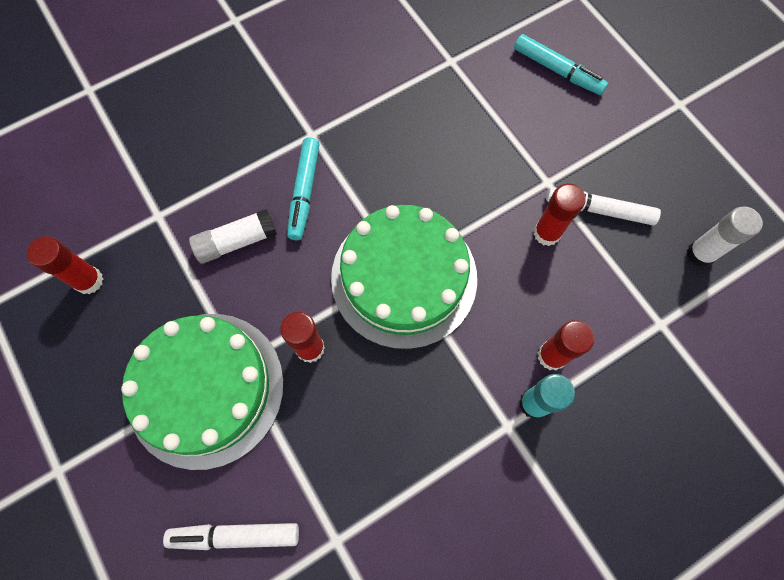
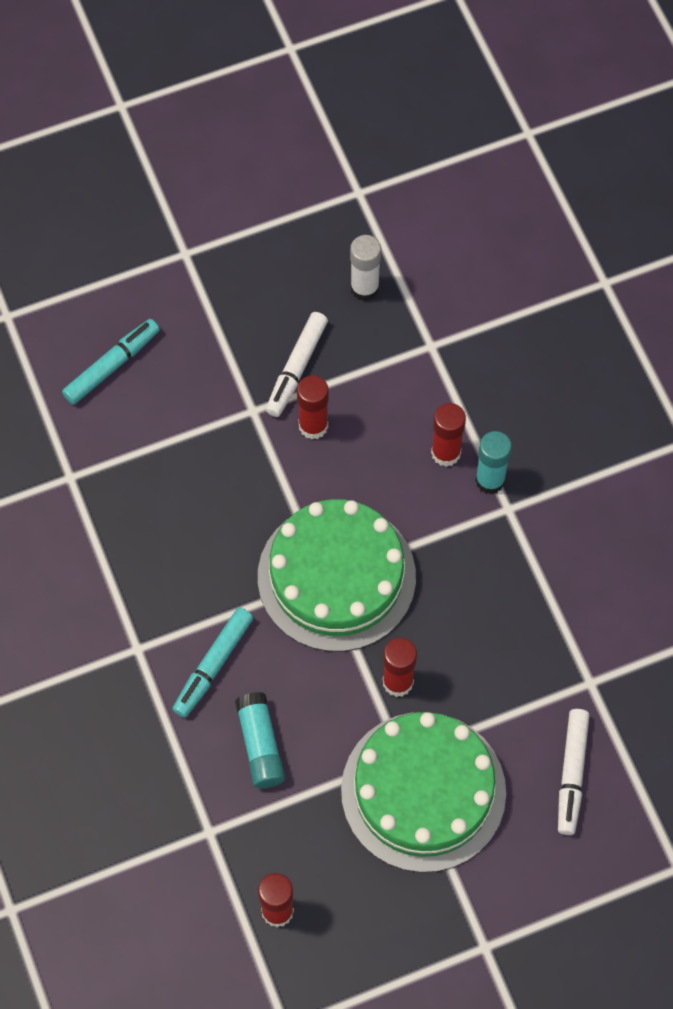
camera: 80 degrees left, 5 degrees down
(236, 241) = (260, 745): white glue stick -> turquoise glue stick
(304, 192) = (213, 665): turquoise marker -> turquoise marker turned 105 degrees clockwise

